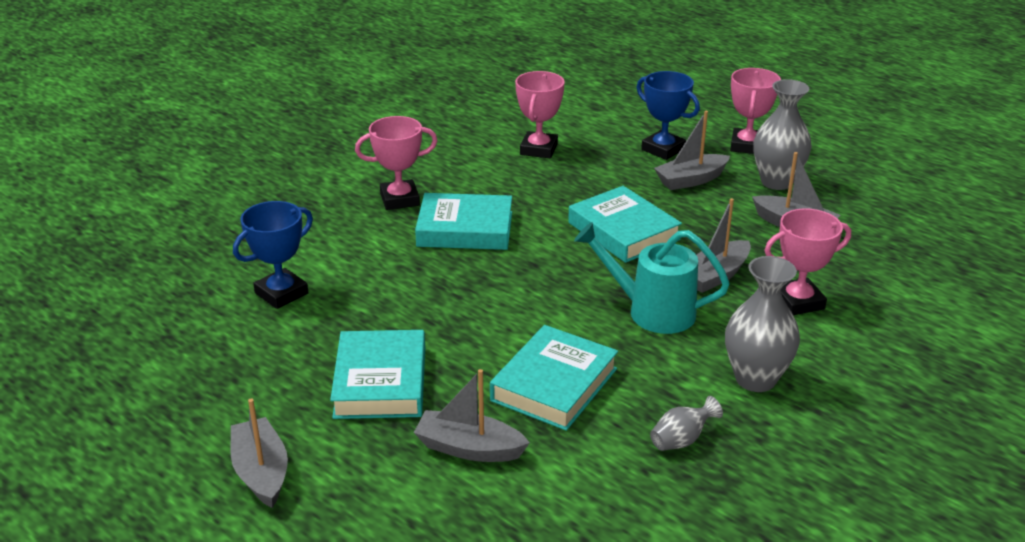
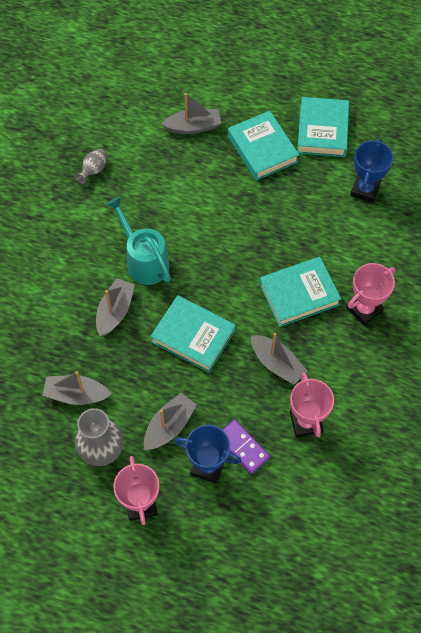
camera: 155 degrees right, 30 degrees up
(261, 472) = (278, 80): grey boat -> grey boat (277, 364)
(554, 385) = (172, 182): turquoise book -> turquoise book (322, 130)
(618, 151) = (242, 447): none -> purple domino
(651, 311) = (143, 260): turquoise watering can -> turquoise watering can turned 120 degrees counterclockwise
(755, 379) = (67, 227): grey vase -> none
(798, 302) = (57, 305): pink trophy -> none

